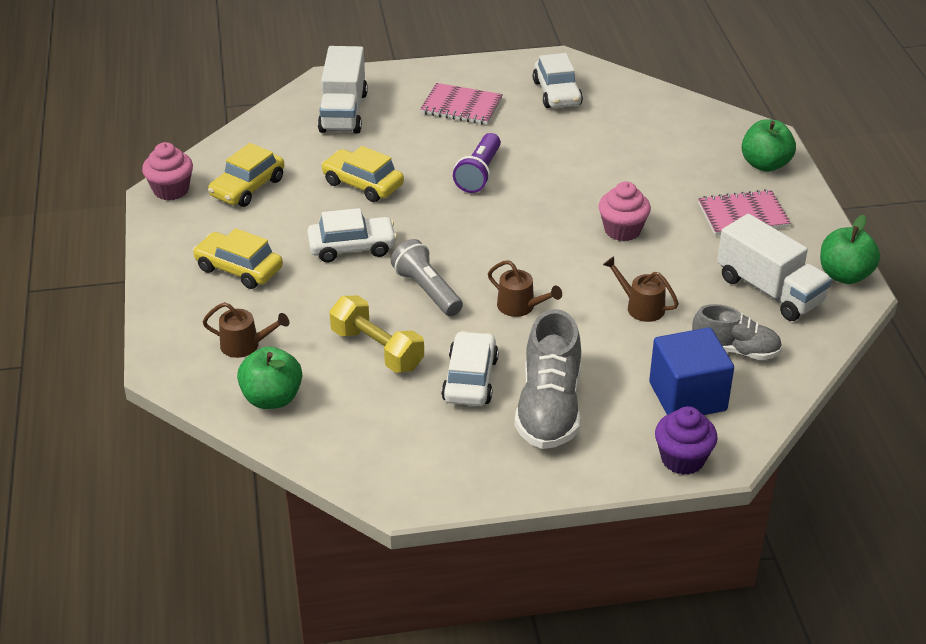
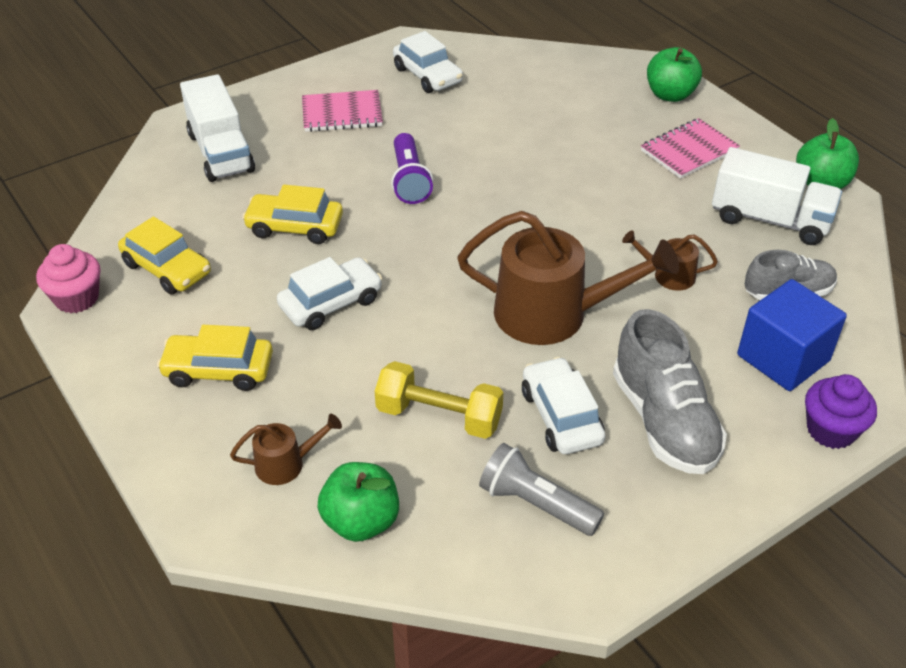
camera: 25 degrees left, 5 degrees up
(248, 187) = (167, 268): yellow car -> yellow car turned 60 degrees counterclockwise
(427, 290) = (445, 327): grey flashlight -> grey flashlight (536, 504)
(520, 307) = (553, 314): brown watering can -> brown watering can, size x2.15
(622, 230) = (591, 199): pink cupcake -> none

